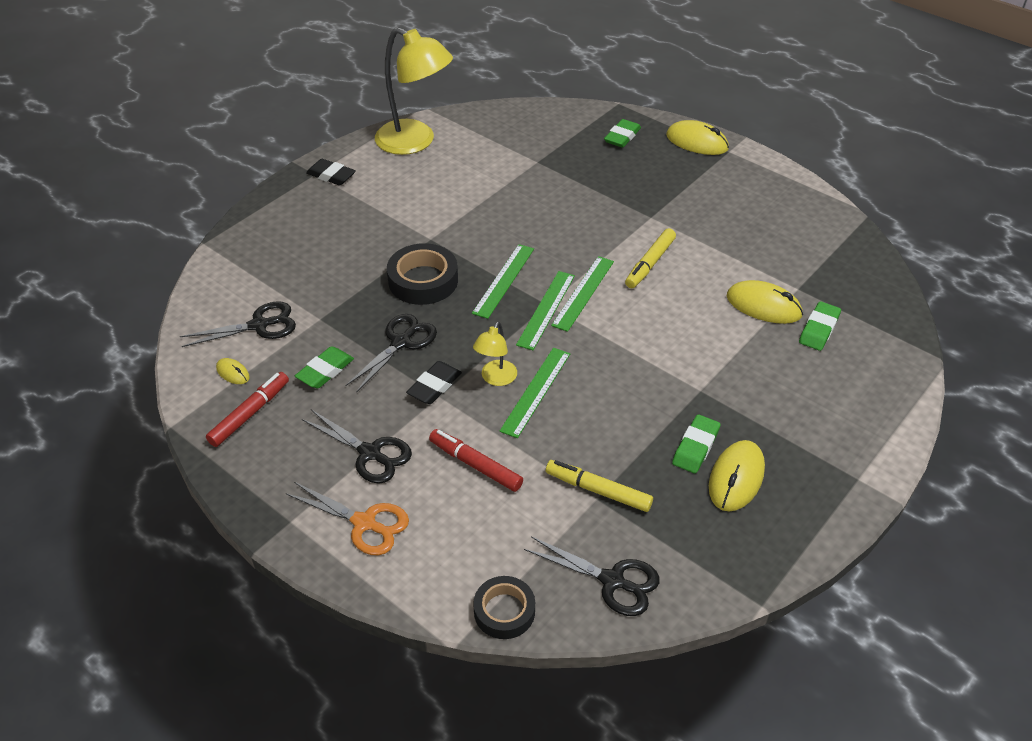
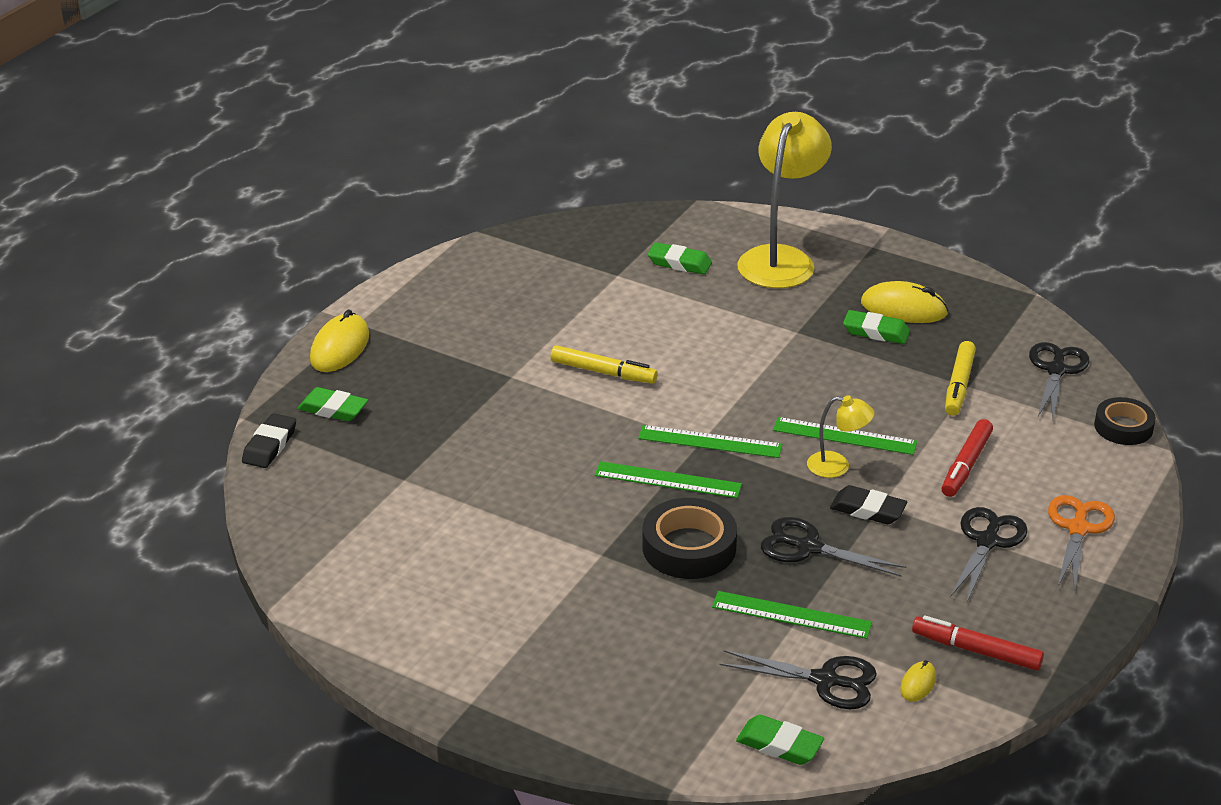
camera: 100 degrees left, 10 degrees down
(259, 325) = (825, 681): black scissors -> black scissors turned 135 degrees clockwise
(325, 371) = (880, 602): green eraser -> green eraser (779, 745)
(331, 175) = (473, 683): black eraser -> black eraser (270, 445)
(415, 142) = (369, 606): yellow lamp -> yellow lamp (781, 259)
(583, 293) = (671, 417): green ruler -> green ruler (791, 615)
(763, 306) = (654, 295): yellow mouse -> none

